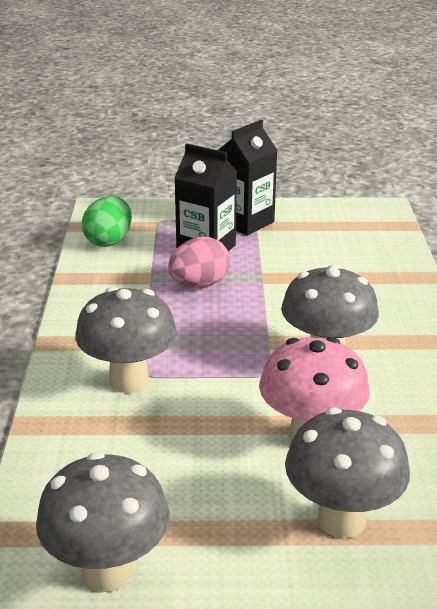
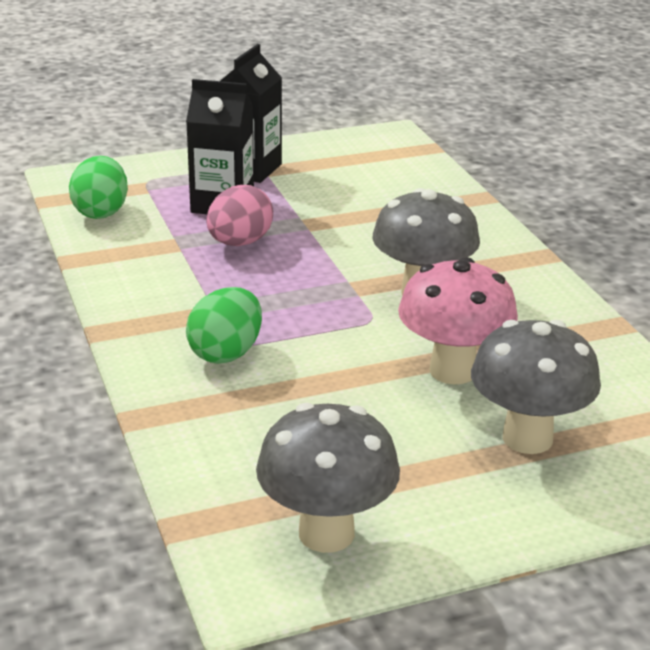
camera: 20 degrees left, 0 degrees up
(129, 381) = (226, 353): grey mushroom -> green egg

